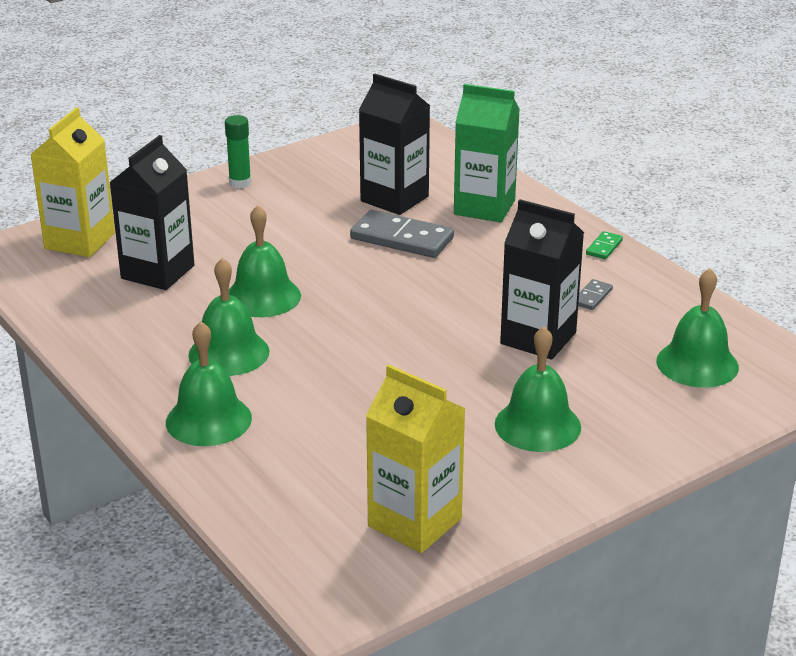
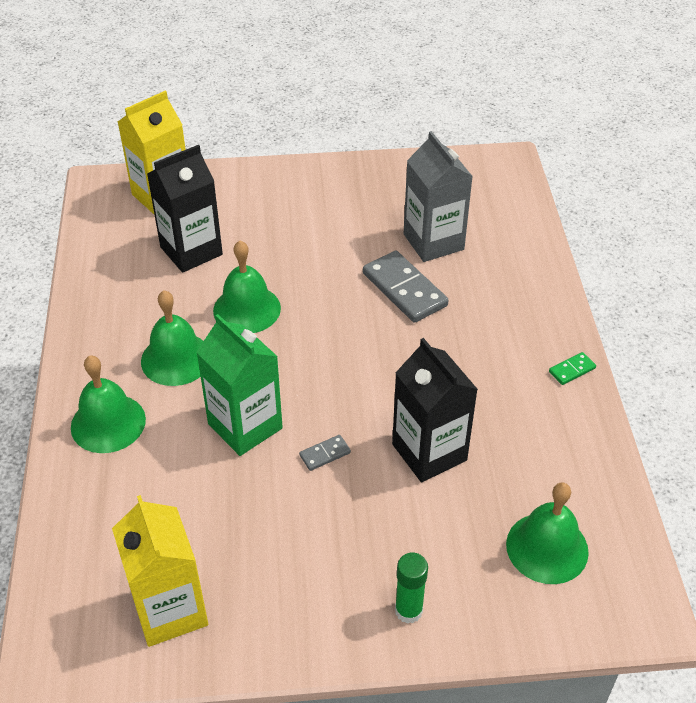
camera: 30 degrees right, 15 degrees up
(240, 183) = (324, 178): green glue stick -> green glue stick (408, 610)
(394, 199) = (433, 242): black carton -> grey carton
(484, 207) = (502, 280): green carton -> green carton (245, 426)
(537, 425) = (350, 552): green bell -> none
(592, 297) = (514, 424): grey domino -> grey domino (325, 454)

